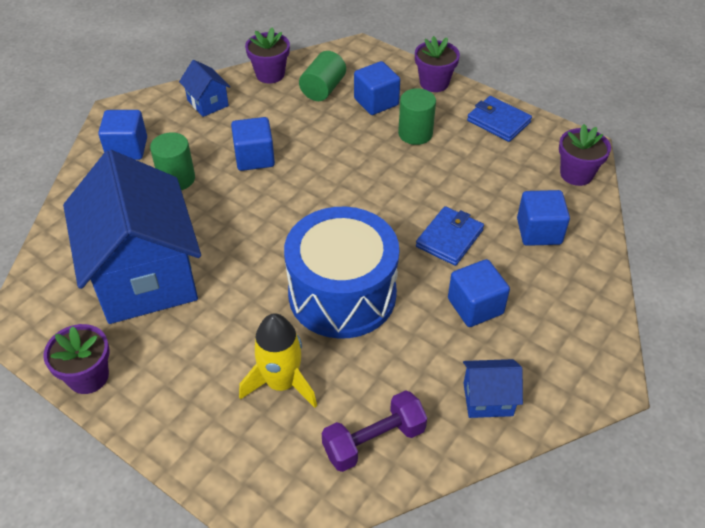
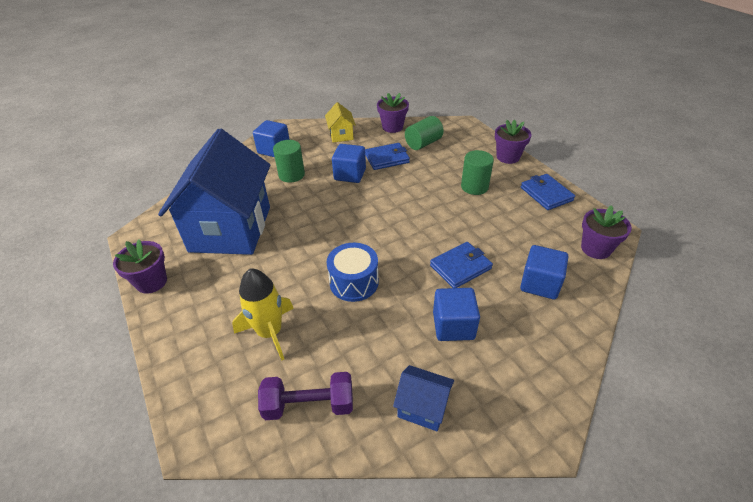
camera: 25 degrees right, 5 degrees down
(208, 103) = (341, 135): blue house -> yellow house
(289, 122) = (387, 158): none -> blue wallet
(342, 294) = (354, 282): blue drum -> blue drum, size x0.56
(376, 102) = (456, 159): blue cube -> none

